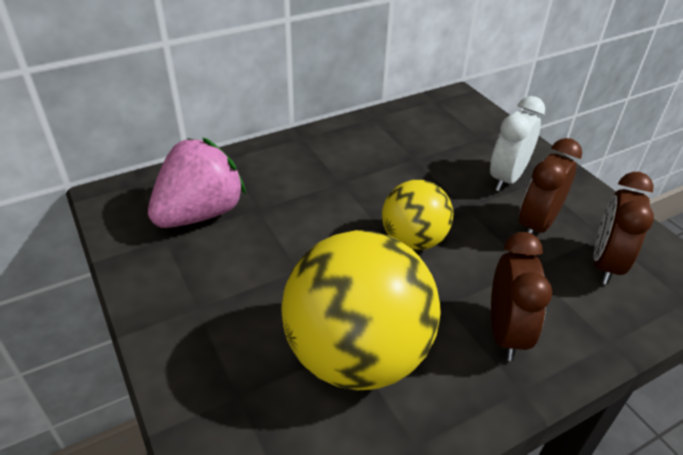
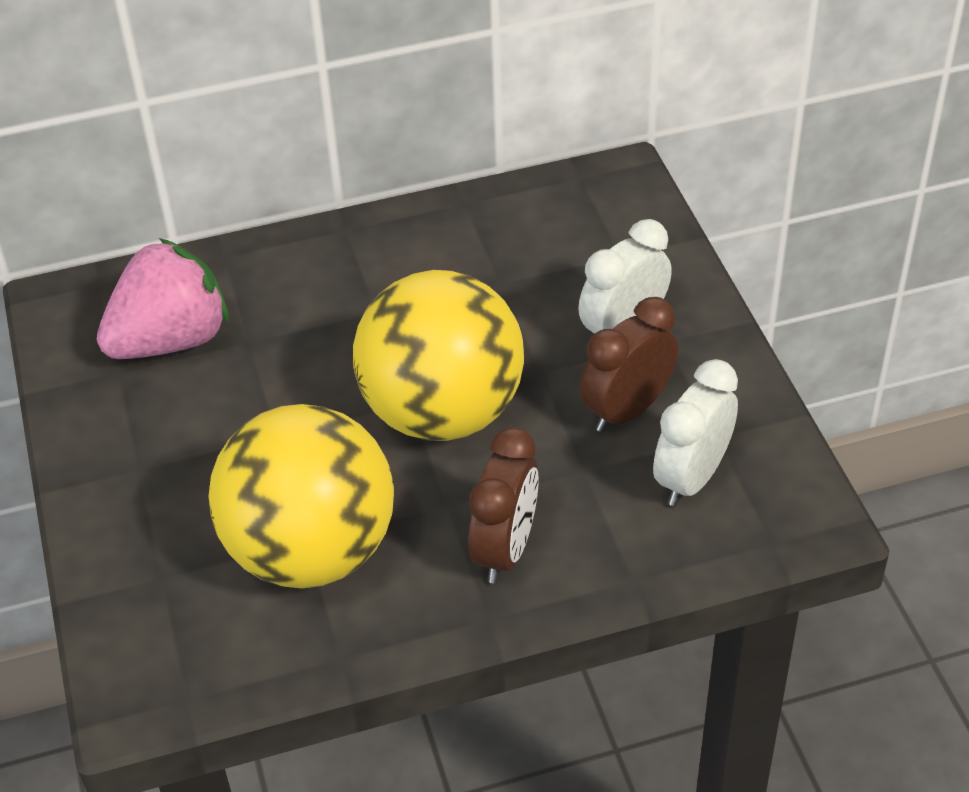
camera: 15 degrees right, 5 degrees up
(413, 240) = (442, 412): yellow ball -> yellow ball, size x1.75
(605, 264) = (691, 478): brown clock -> white clock

